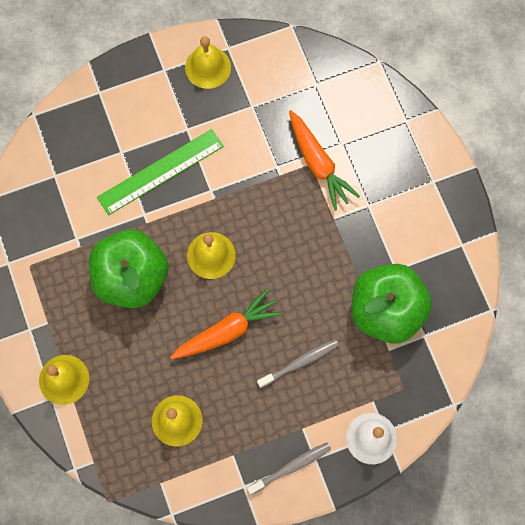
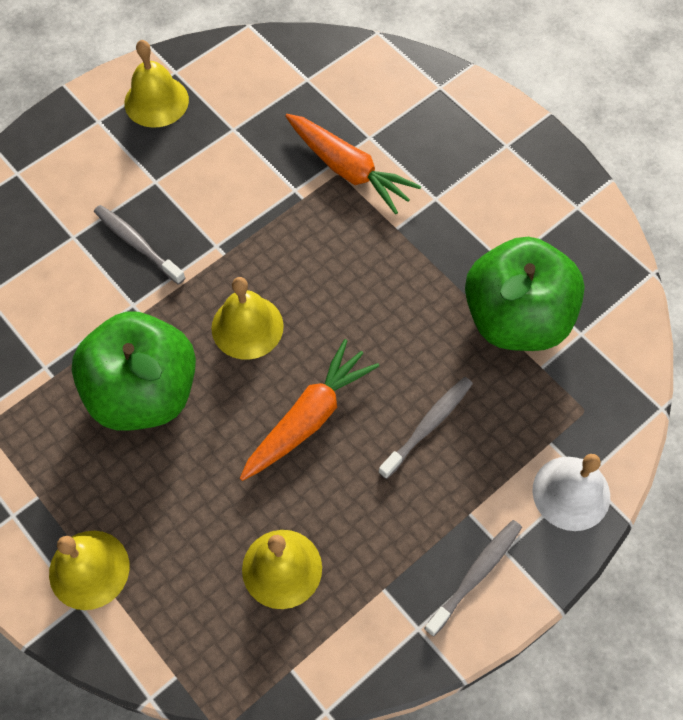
camera: 20 degrees left, 10 degrees down
(160, 171) = (137, 244): green ruler -> grey toothbrush

